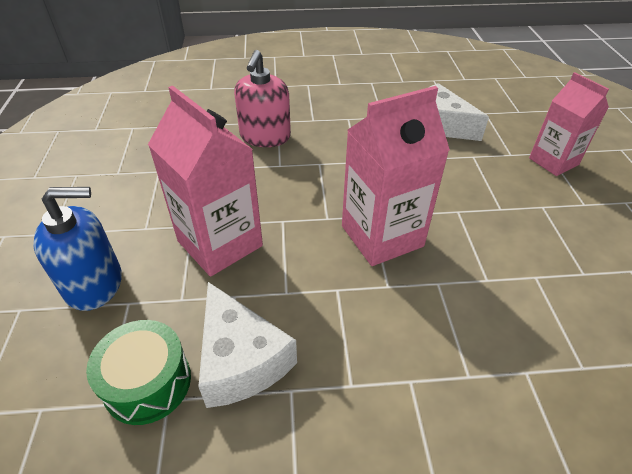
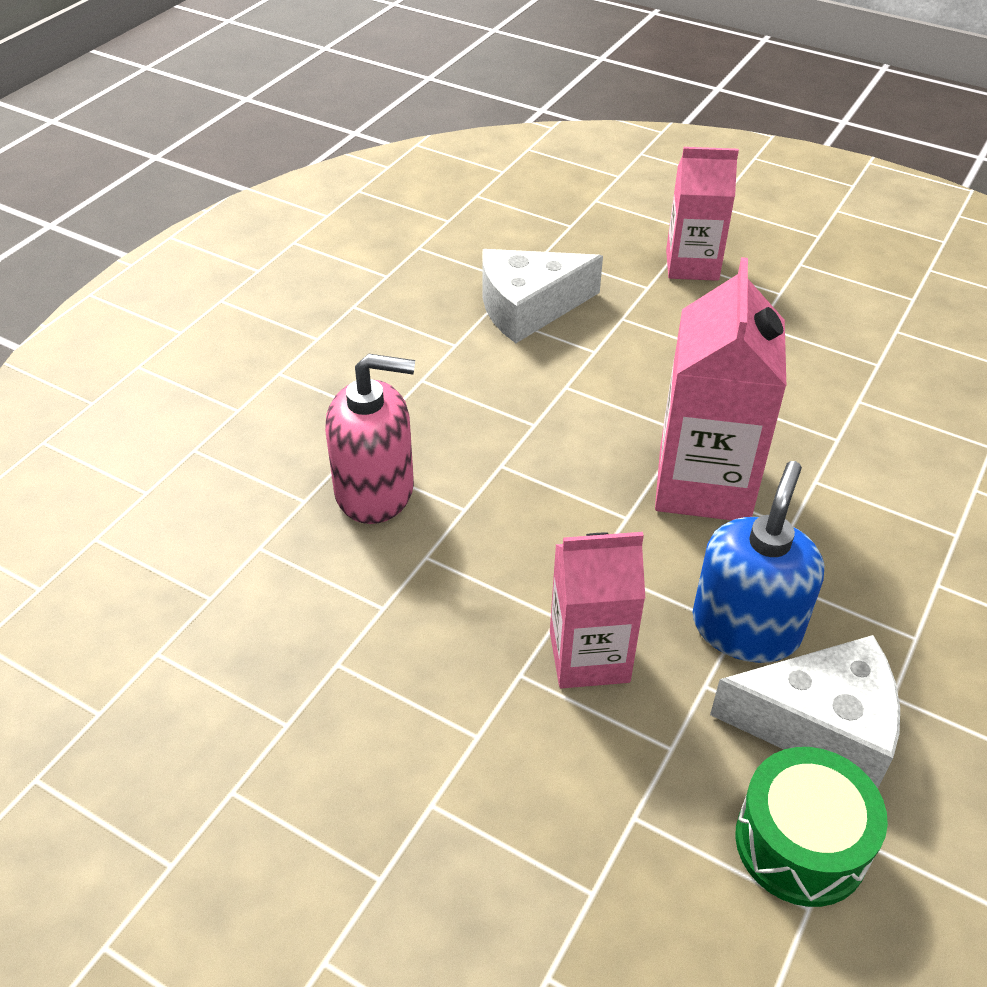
camera: 55 degrees left, 0 degrees up
(94, 284) = (563, 849): blue soap dispenser -> blue soap dispenser (745, 627)
(220, 243) = (589, 656): pink carton -> pink carton, size x0.66
(265, 137) = (375, 491): pink soap dispenser -> pink soap dispenser turned 45 degrees counterclockwise

